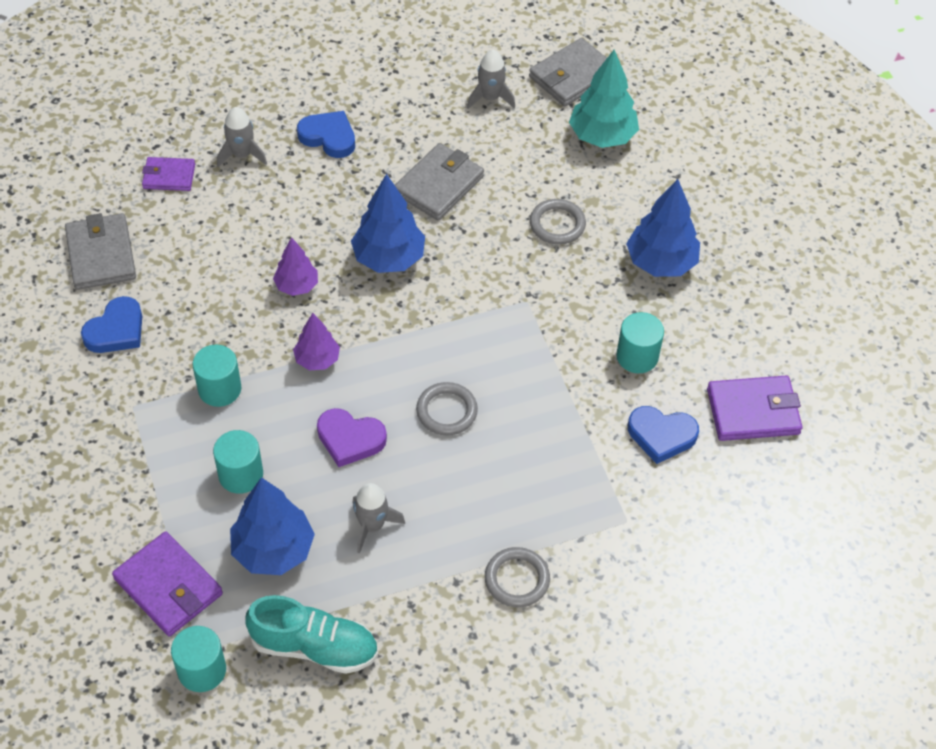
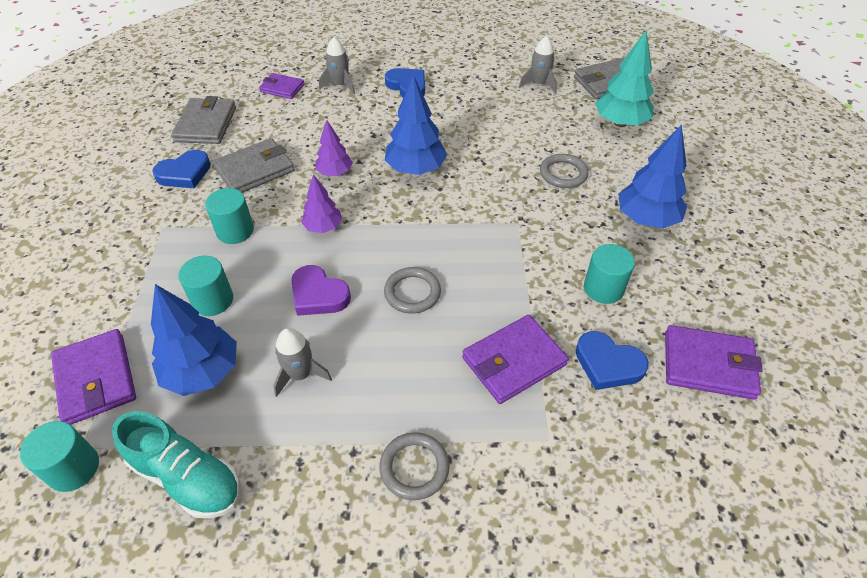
camera: 20 degrees right, 5 degrees down
(439, 185) = (476, 130): grey wallet -> grey wallet (255, 170)
(572, 456) = (514, 361): none -> purple wallet

